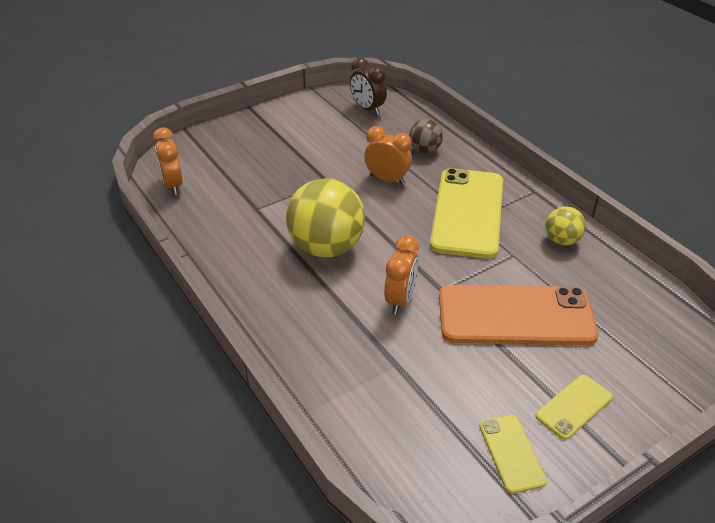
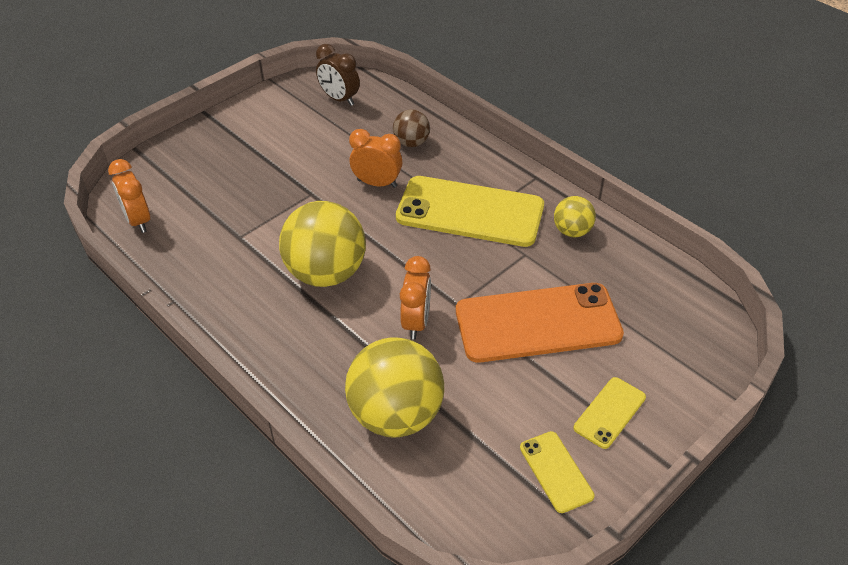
camera: 10 degrees left, 5 degrees up
(366, 378) = (396, 415): none -> yellow ball
(468, 213) = (470, 212): yellow phone -> yellow phone turned 75 degrees counterclockwise

